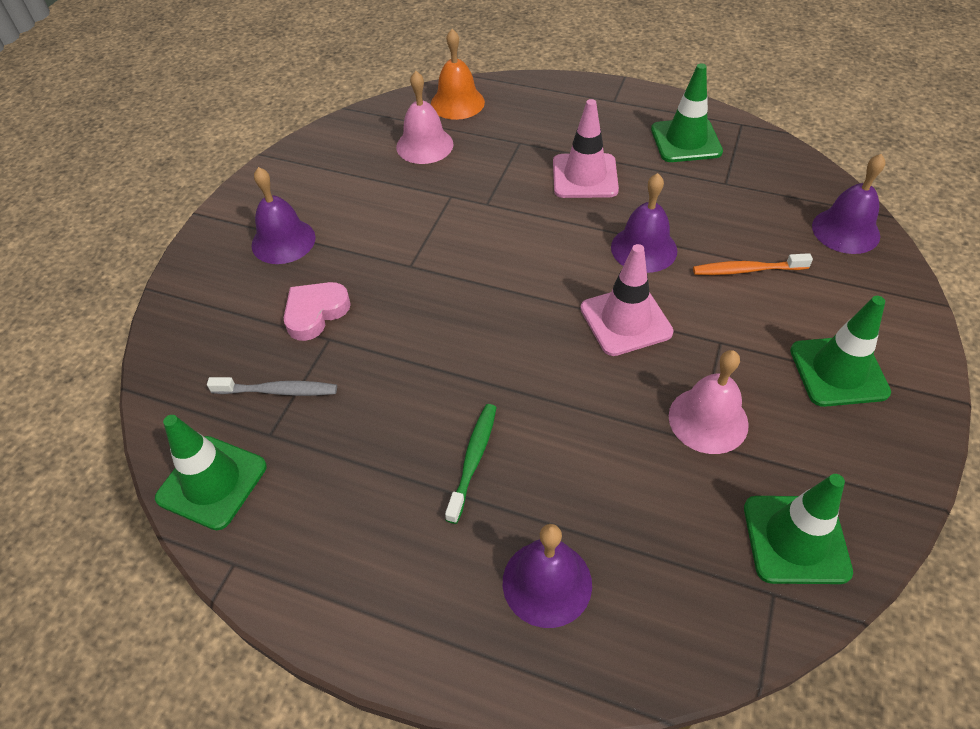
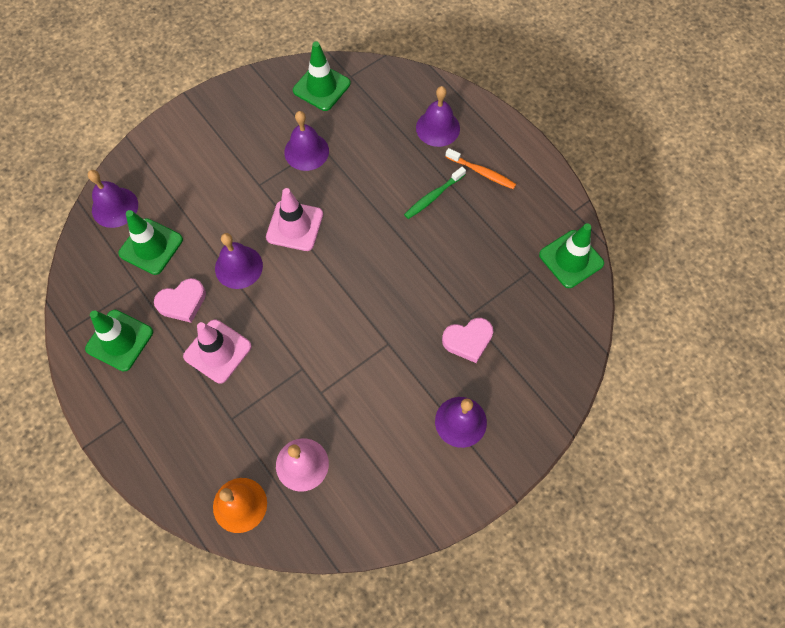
camera: 150 degrees left, 15 degrees up
(277, 391) = (515, 296): grey toothbrush -> none
(664, 193) = (182, 302): none -> pink heart
(708, 420) = (306, 151): pink bell -> purple bell
(747, 270) = (198, 216): orange toothbrush -> orange toothbrush (481, 172)
(838, 371) = (221, 137): green traffic cone -> green traffic cone (151, 246)

